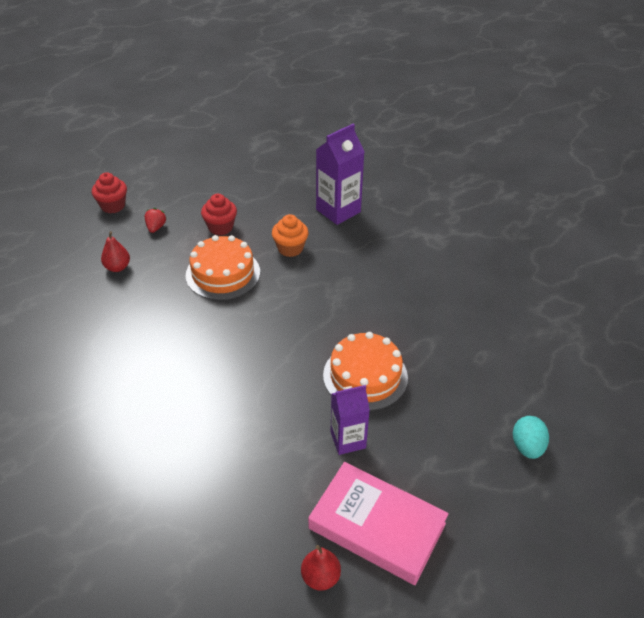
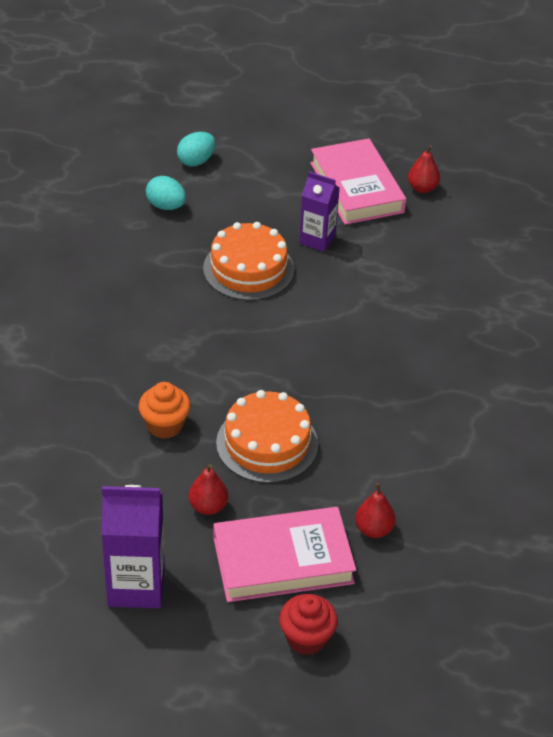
camera: 140 degrees left, 0 degrees up
(156, 227) = (283, 560): red strawberry -> pink book
(220, 227) = (208, 506): red cupcake -> red pear
(338, 211) = (54, 437): purple carton -> purple carton (136, 586)
(485, 386) = (166, 206): none -> turquoise egg

